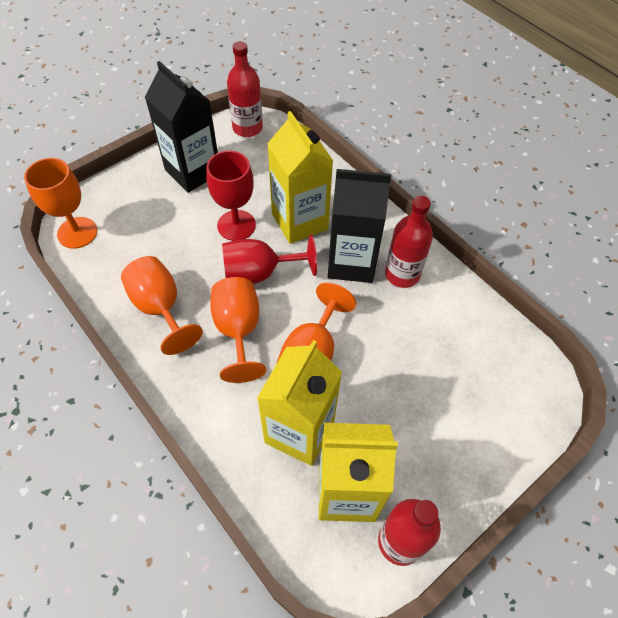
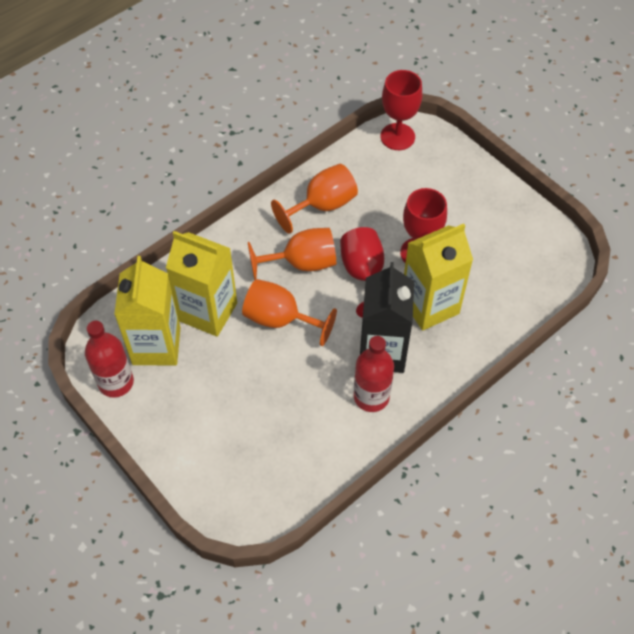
camera: 90 degrees right, 0 degrees up
(77, 233) = (397, 137): orange goblet -> red goblet
(193, 171) = (483, 212): black carton -> none
(247, 128) = (555, 253): red bottle -> none

